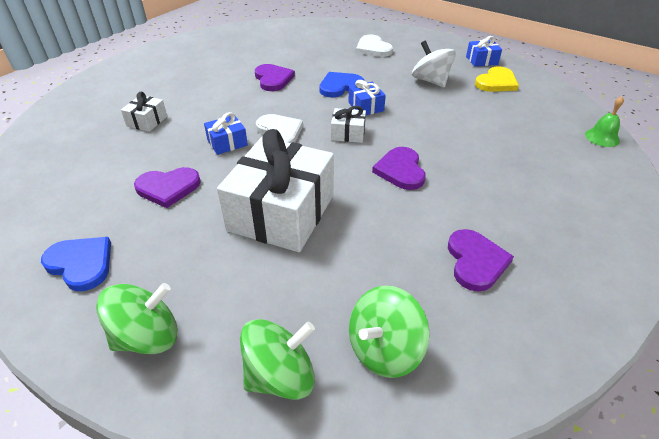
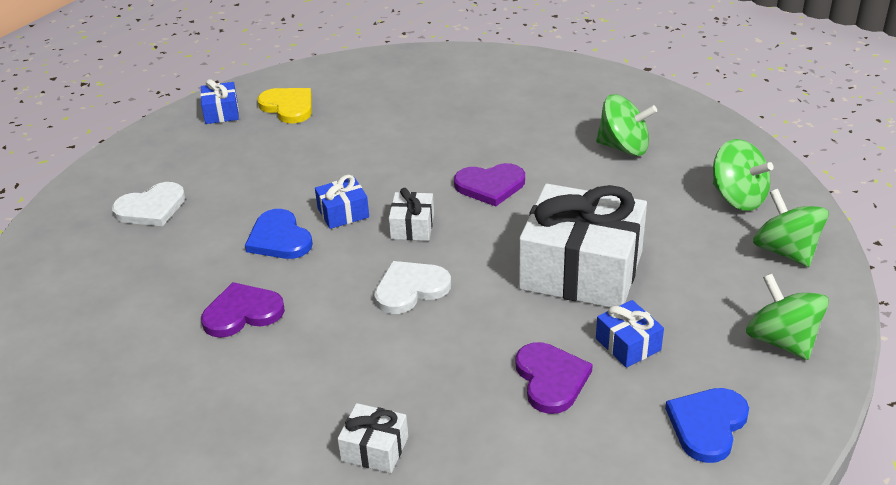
camera: 90 degrees left, 5 degrees down
(227, 143) = (438, 338): blue gift -> blue gift (628, 344)
(430, 81) = (275, 157): white spinning top -> none
(475, 261) = (624, 147): purple heart -> green spinning top
(602, 137) = (418, 57): green bell -> none

